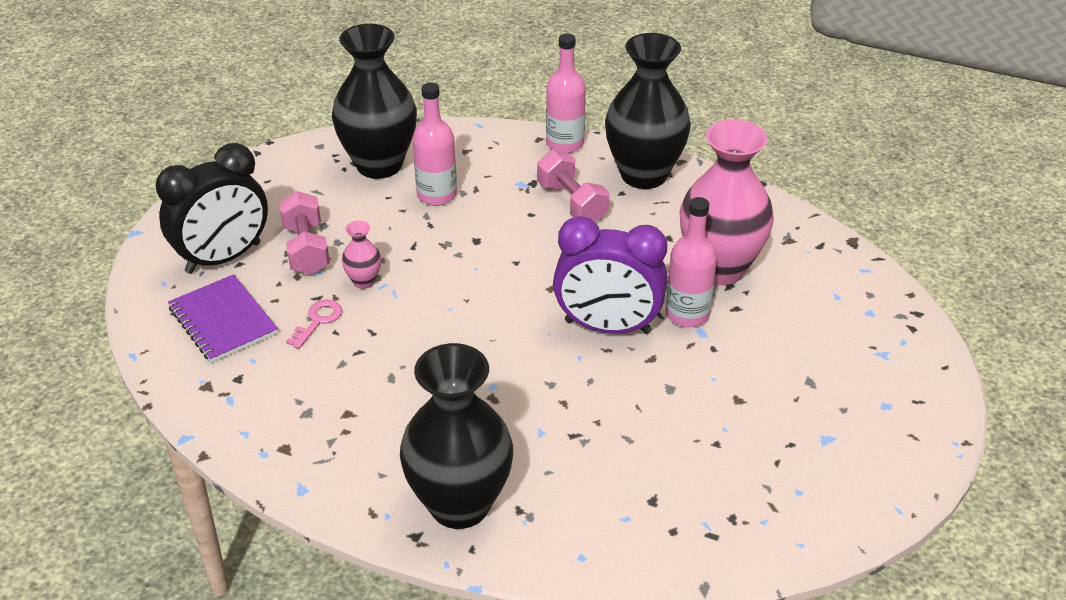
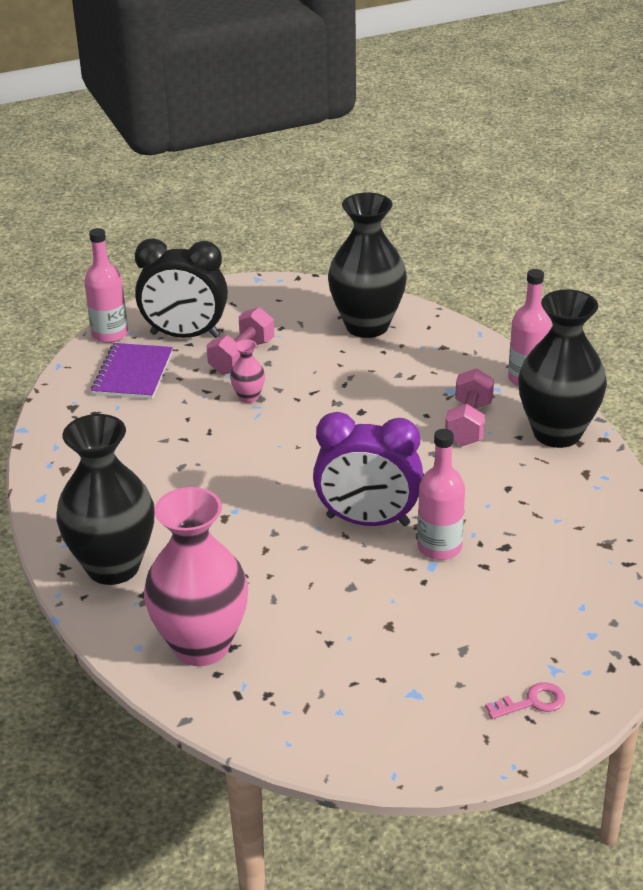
camera: 45 degrees right, 5 degrees down
(317, 321) = (186, 406): pink key -> pink key (532, 702)
(437, 195) = (377, 366): pink bottle -> pink bottle (110, 334)
(607, 327) = (367, 521): purple clock -> purple clock turned 45 degrees counterclockwise
(719, 268) = (515, 531): pink vase -> pink vase (201, 646)

